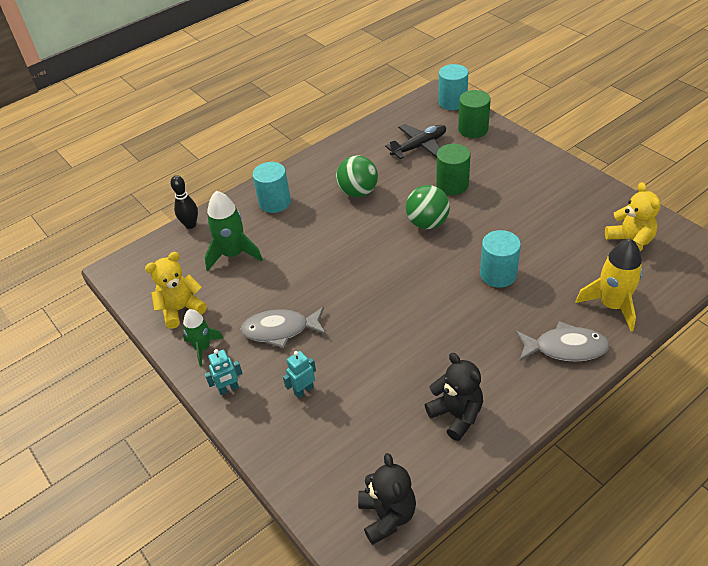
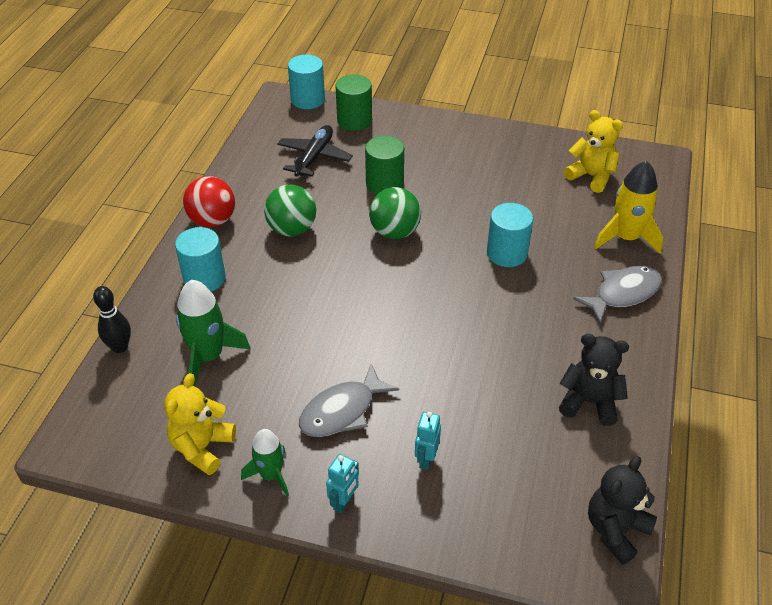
camera: 40 degrees left, 0 degrees up
(313, 166) = (212, 221): none -> red ball
(387, 516) = (615, 530): black teddy bear -> black teddy bear turned 90 degrees counterclockwise

